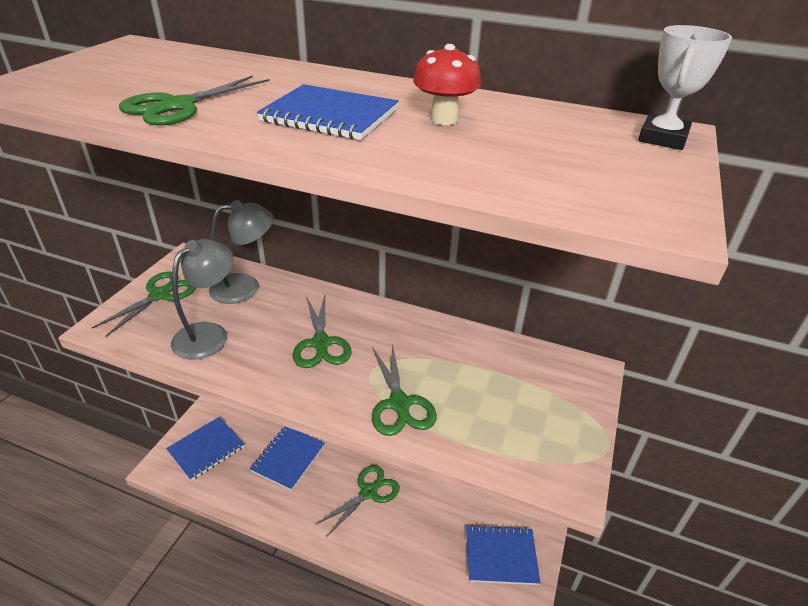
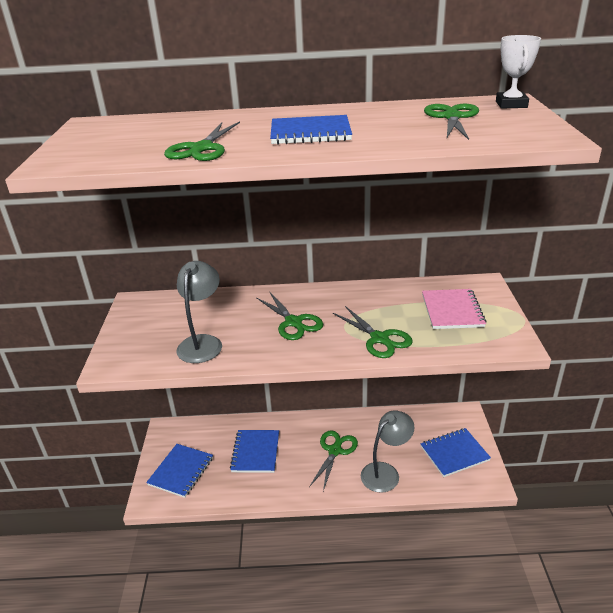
camera: 20 degrees left, 5 degrees down
(160, 295) = (136, 331): green scissors -> green scissors (452, 117)
(245, 287) = (202, 306): grey lamp -> grey lamp (385, 472)
(444, 119) = (381, 120): red mushroom -> none
(519, 397) = (452, 311): none -> pink notebook

